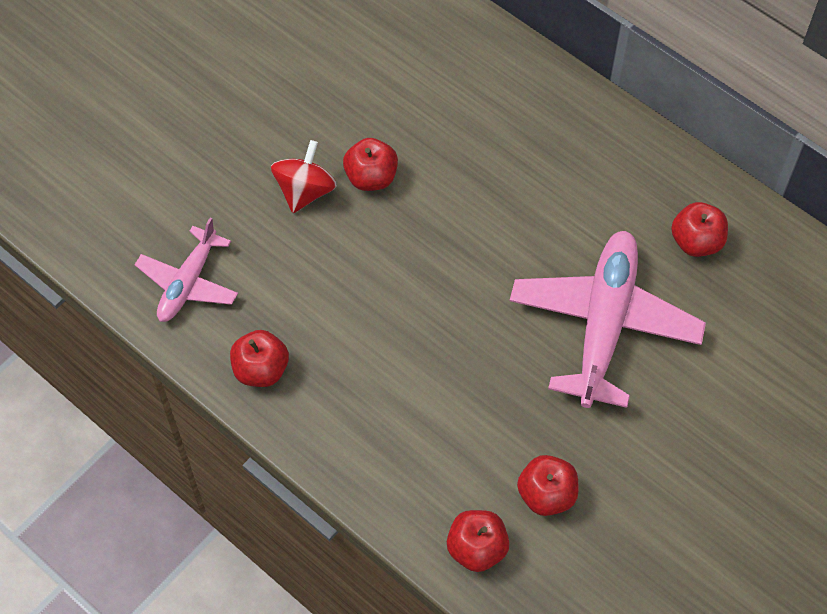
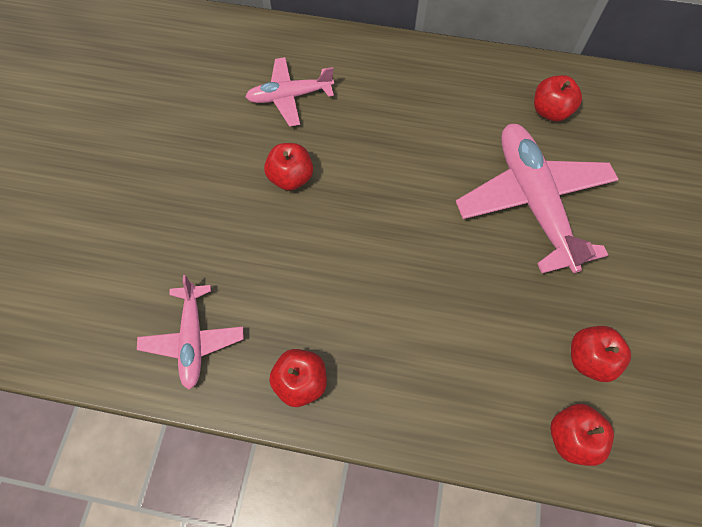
camera: 30 degrees left, 5 degrees up
(305, 191) = (245, 213): red spinning top -> none
(423, 92) = (289, 96): none -> pink plane

